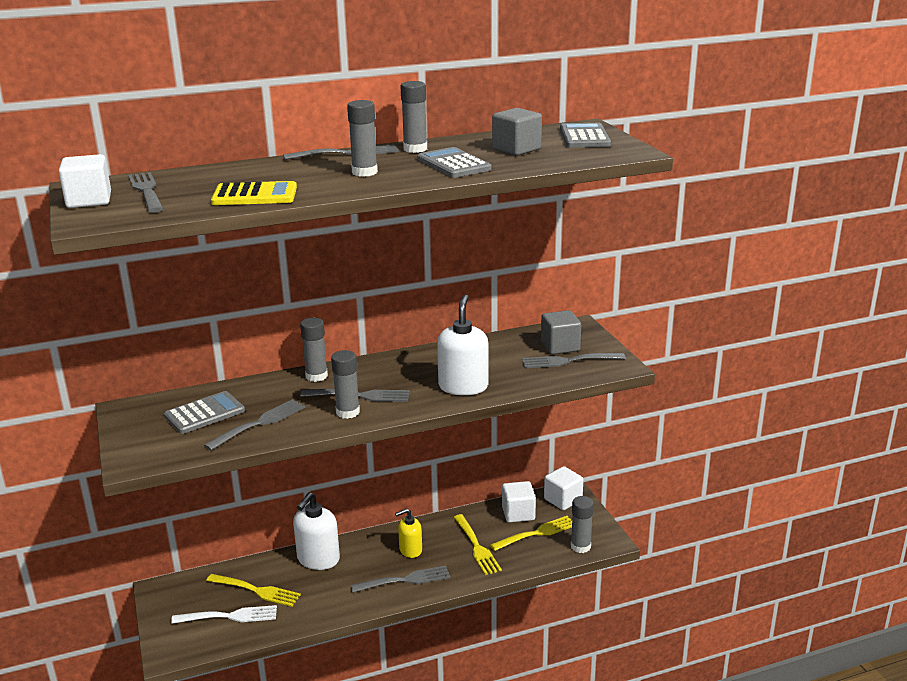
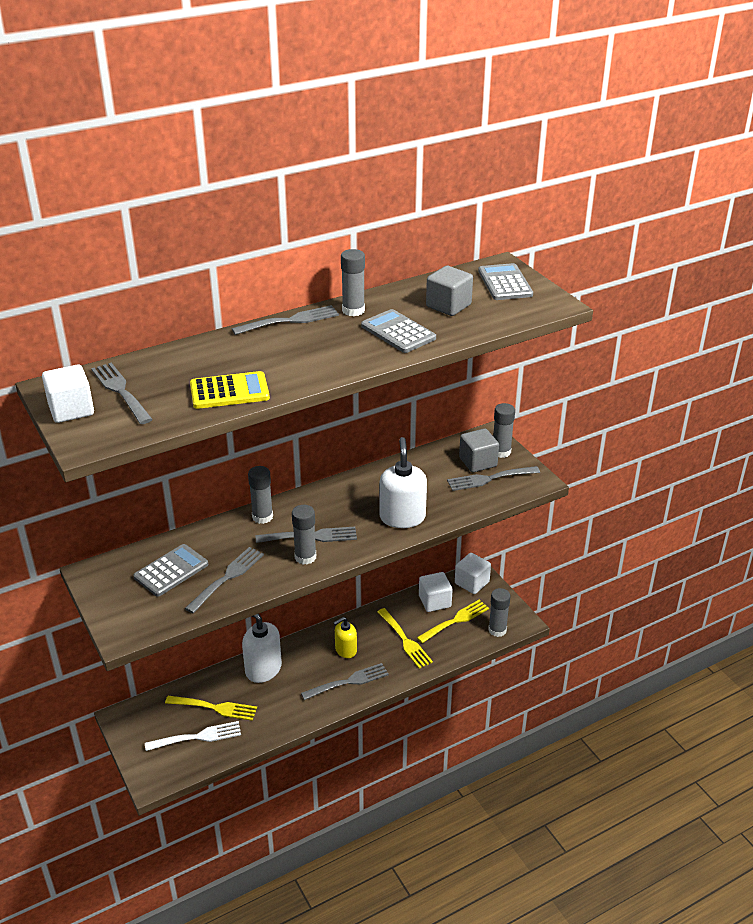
camera: 10 degrees left, 10 degrees up
(318, 559) = (263, 669): white soap dispenser -> white soap dispenser turned 105 degrees clockwise
(364, 172) = (319, 350): grey glue stick -> grey glue stick (501, 452)

